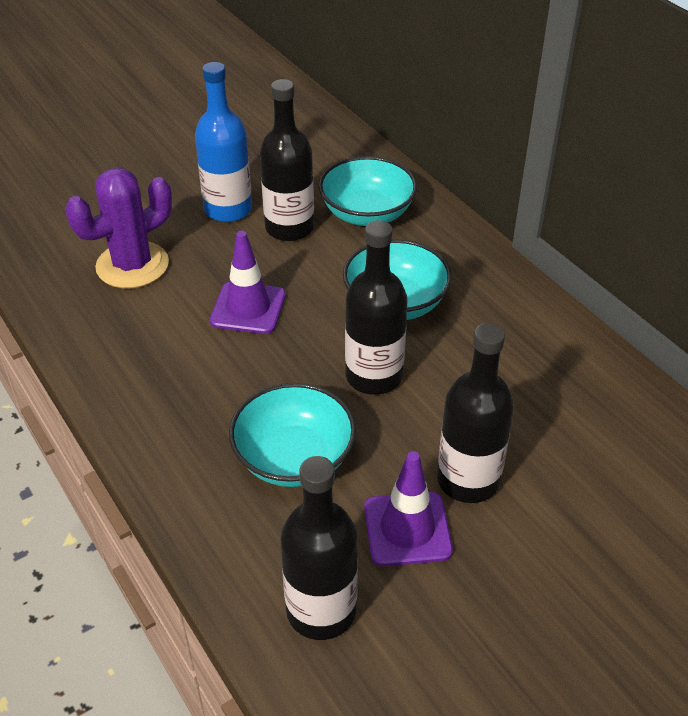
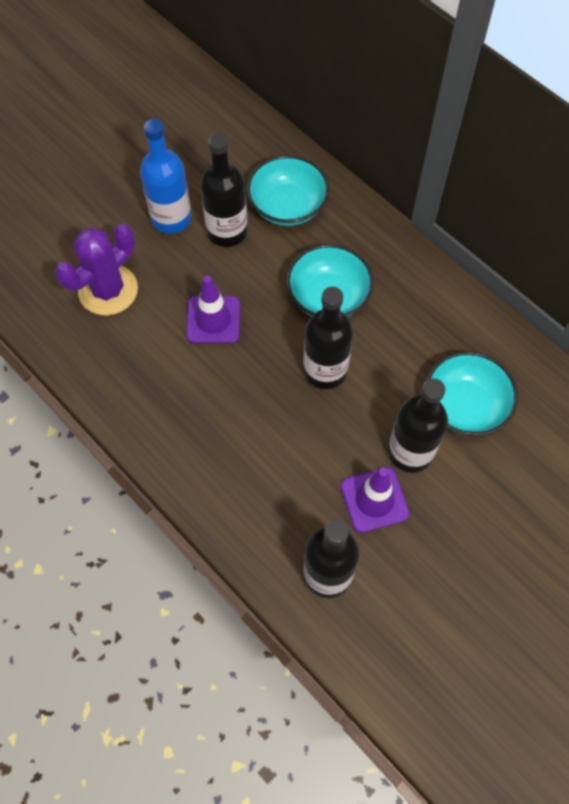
camera: 10 degrees left, 20 degrees up
(294, 458) = (281, 454): turquoise bowl -> turquoise bowl (465, 406)

